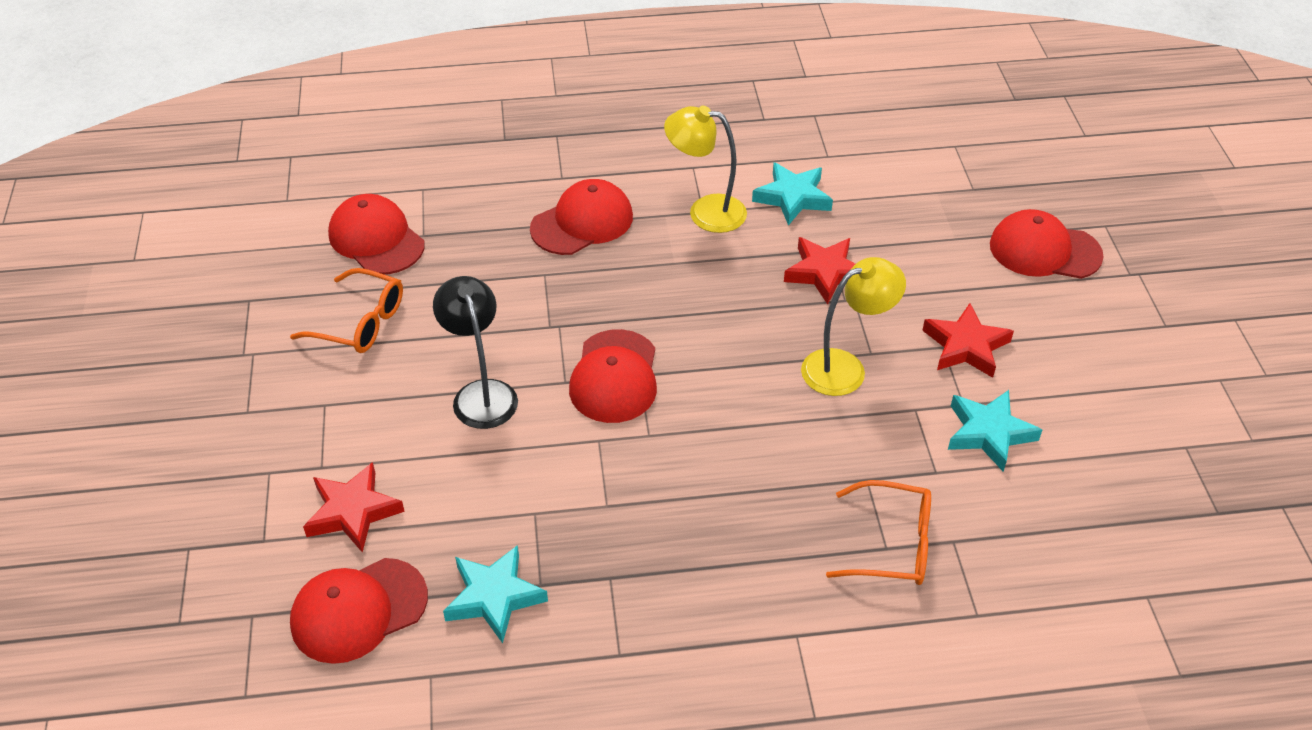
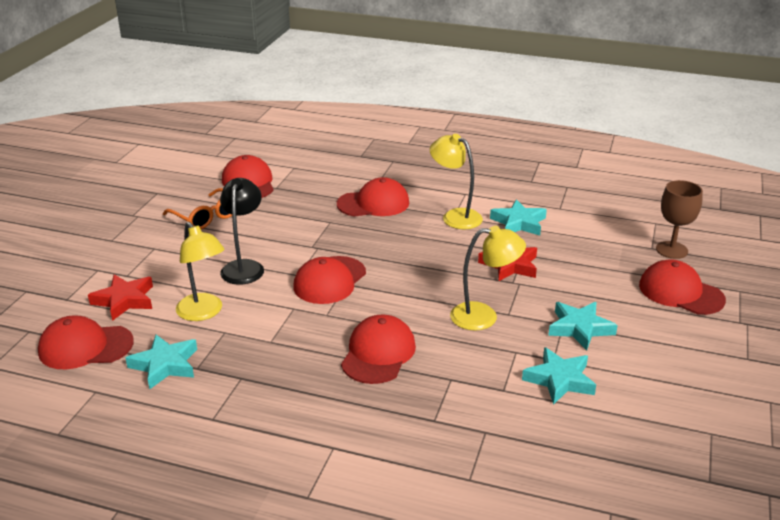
camera: 25 degrees right, 15 degrees down
(483, 492) = (204, 313): none -> yellow lamp
(756, 473) = (378, 353): none -> red cap
(892, 544) = (439, 419): orange glasses -> none
(966, 346) = (580, 328): red star -> turquoise star
(998, 185) = (671, 250): none -> brown goblet

